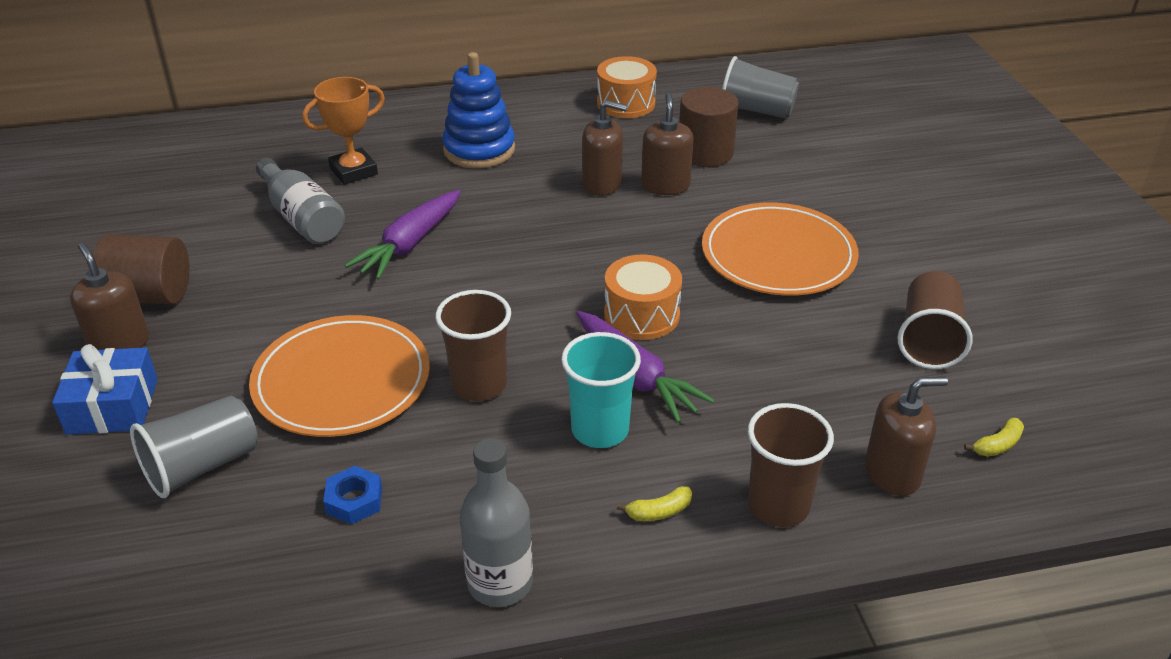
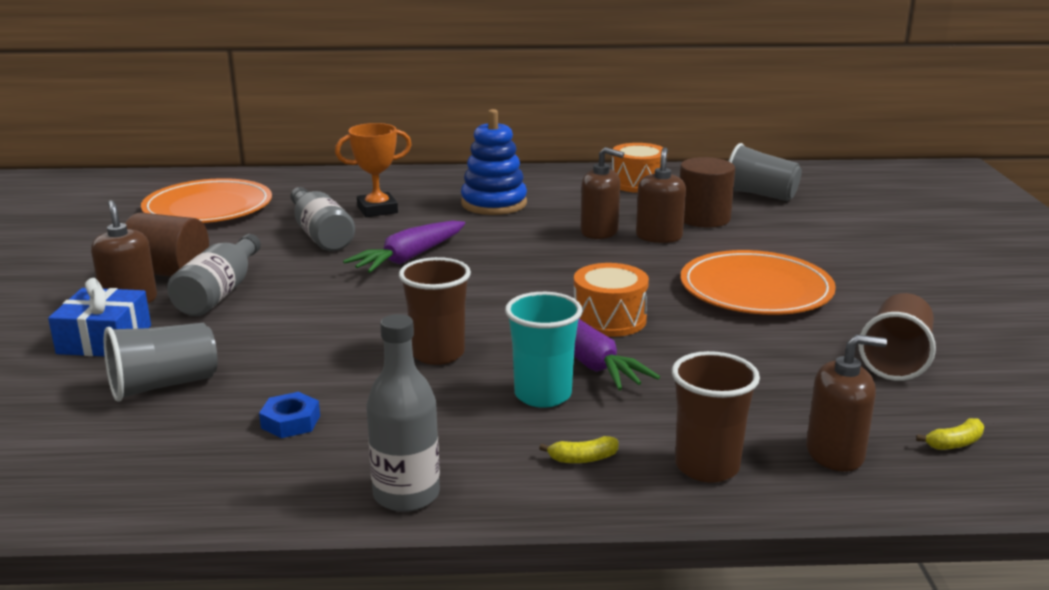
camera: 10 degrees right, 15 degrees down
(217, 320) = (219, 293): none -> grey bottle
(342, 381) = (312, 340): orange plate -> orange plate (208, 207)

